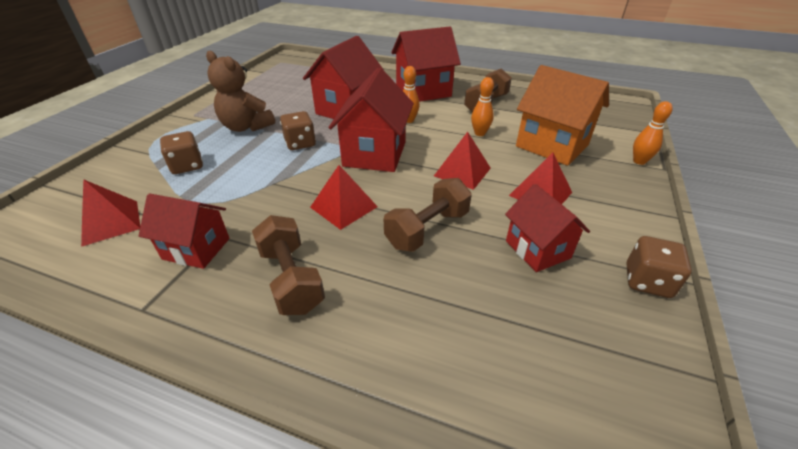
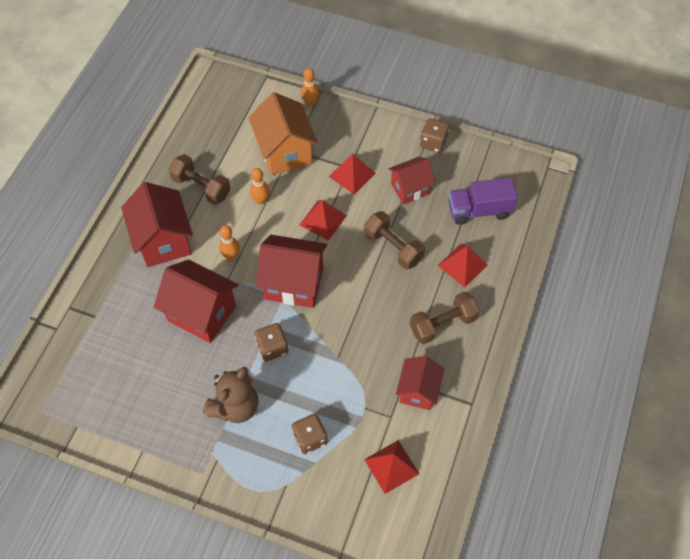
camera: 90 degrees left, 20 degrees up
(343, 207) = (369, 301): red pyramid -> red pyramid (462, 265)
(521, 344) = (479, 210): none -> purple truck
(552, 146) = (285, 152): orange house -> orange house turned 60 degrees counterclockwise

